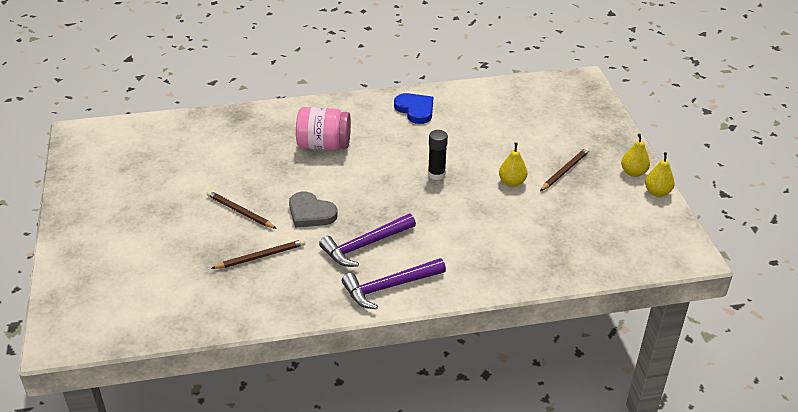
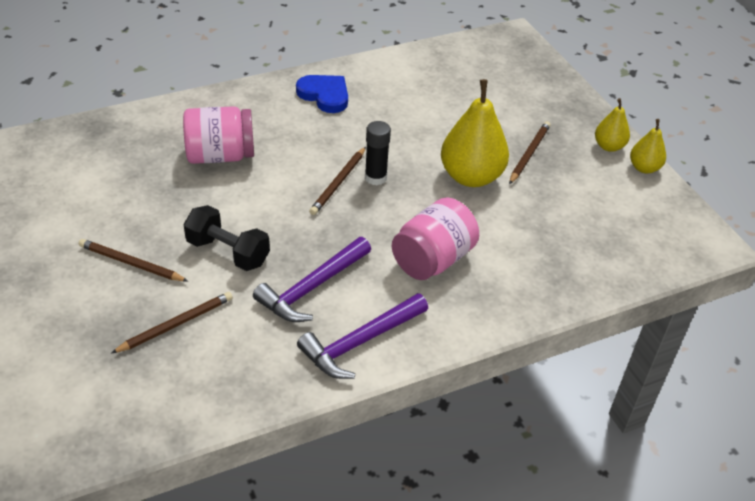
camera: 15 degrees left, 5 degrees up
(311, 213) = (228, 252): grey heart -> black dumbbell
(407, 175) = (338, 183): none -> brown pencil
(462, 238) = (432, 259): none -> pink jar
(512, 182) = (471, 176): yellow pear -> yellow pear, size x1.87

